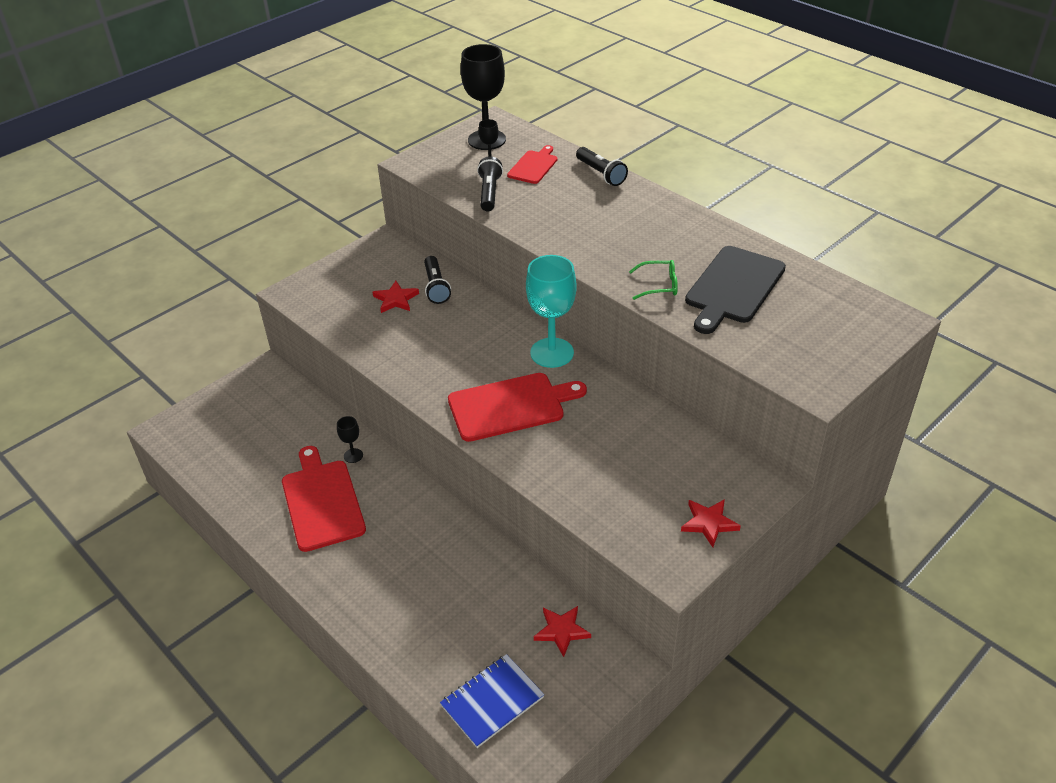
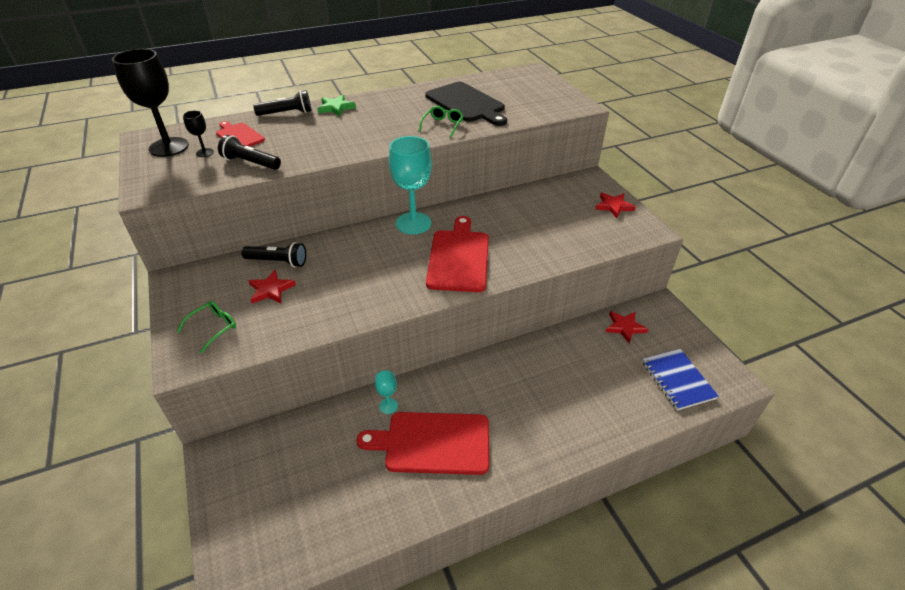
camera: 70 degrees left, 0 degrees up
(335, 289) = (213, 328): none -> green glasses
(353, 455) = (388, 406): black goblet -> turquoise goblet
(639, 198) = (336, 108): none -> green star

